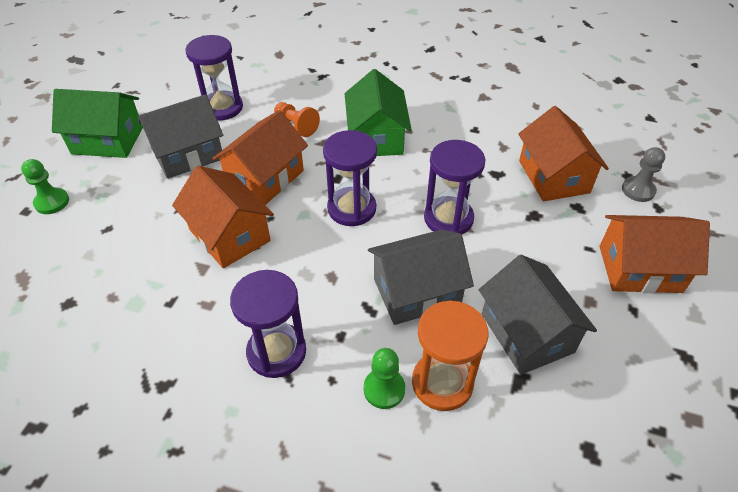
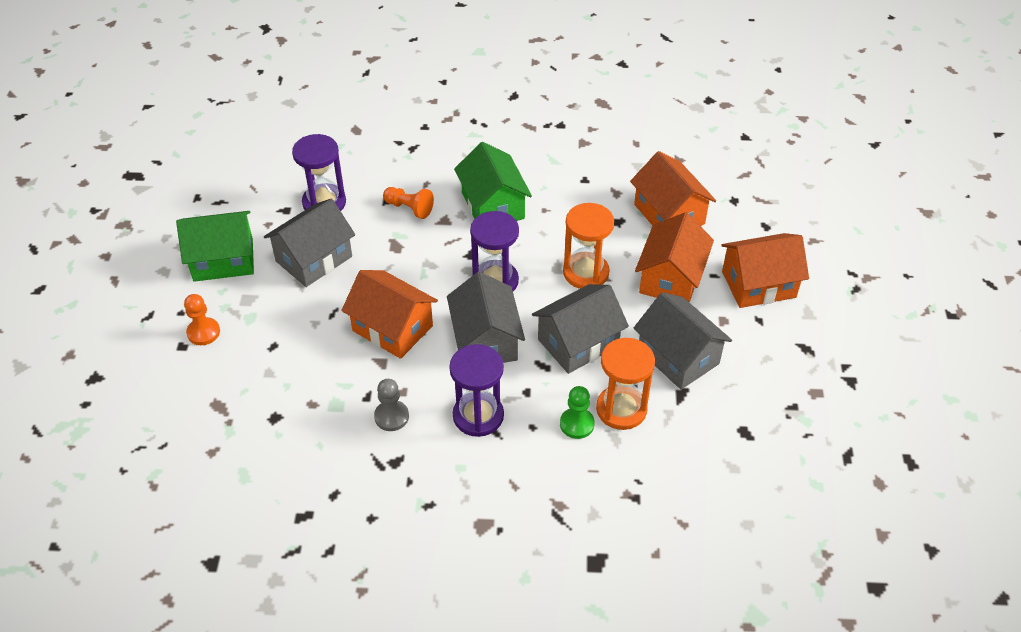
camera: 15 degrees left, 0 degrees up
(52, 202) = (203, 332): green pawn -> orange pawn
(265, 178) = (401, 267): orange house -> orange house (671, 278)
(318, 268) = (485, 340): none -> grey house
(448, 218) = (586, 272): purple hourglass -> orange hourglass
(638, 190) = (746, 213): grey pawn -> grey pawn (391, 417)

